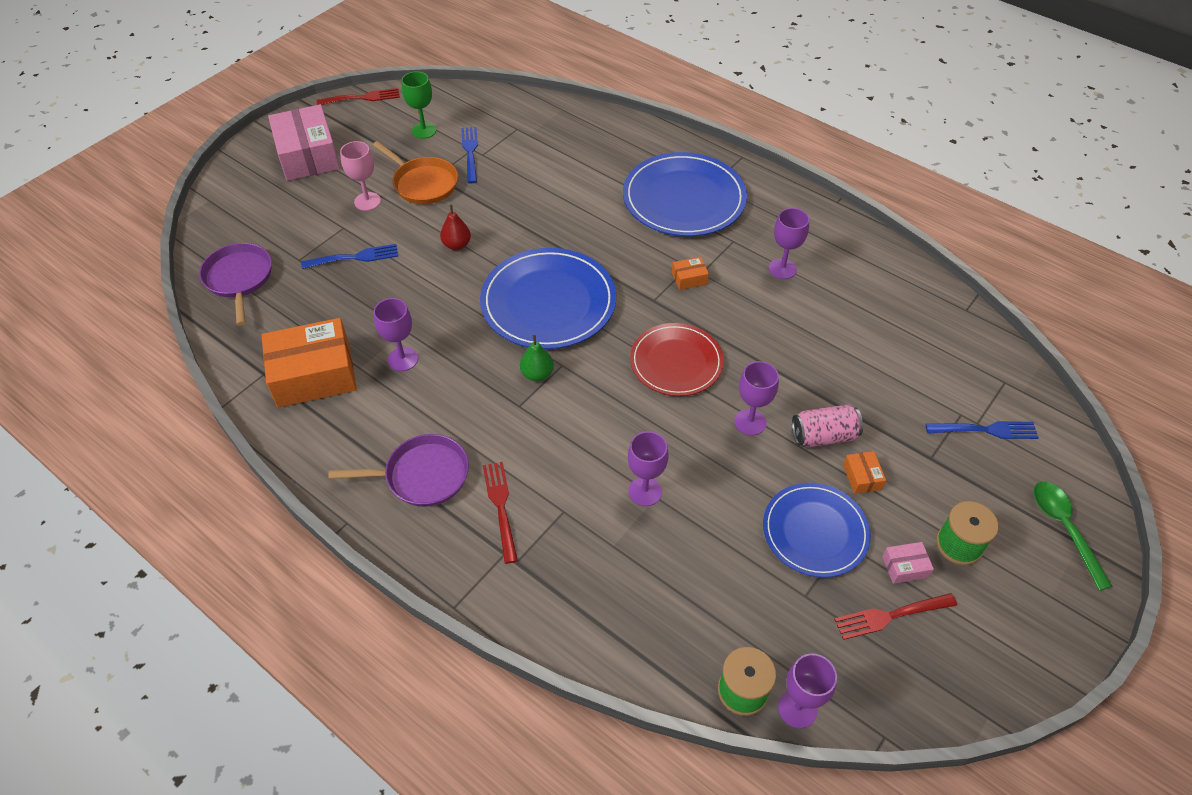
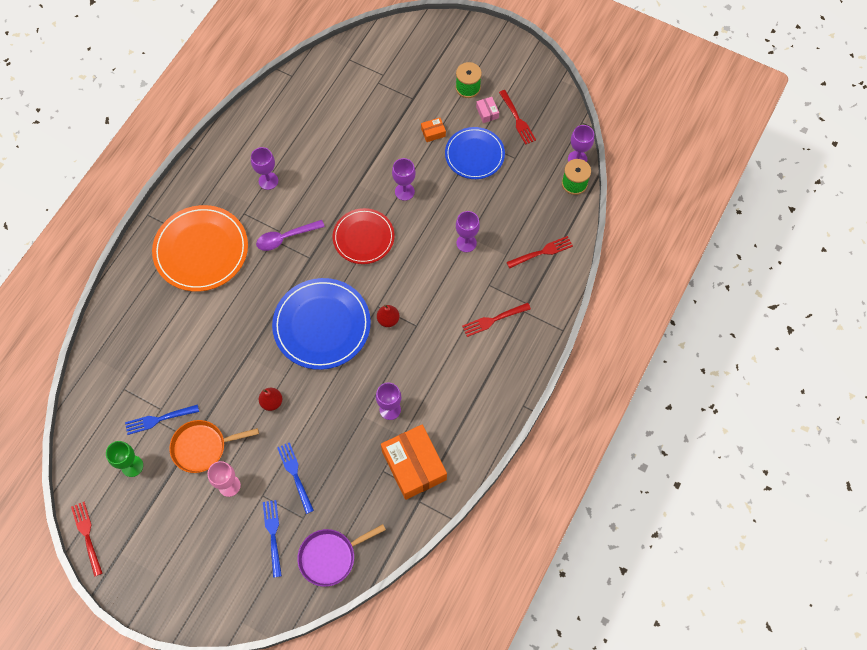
camera: 100 degrees left, 15 degrees up
(308, 155) = (174, 556): pink box -> none
(422, 475) = (481, 370): purple pan -> none
(423, 183) = (202, 447): orange pan -> orange pan turned 135 degrees counterclockwise
(537, 374) = (388, 319): green pear -> red pear
(607, 602) = (541, 252): none -> red fork
(684, 199) = (201, 250): blue plate -> orange plate
(689, 278) = (285, 238): orange box -> purple spoon
(823, 436) = (407, 152): pink can -> none
(985, 430) = (388, 71): blue fork -> blue fork (273, 535)
(1064, 529) = (447, 40): green spoon -> none

